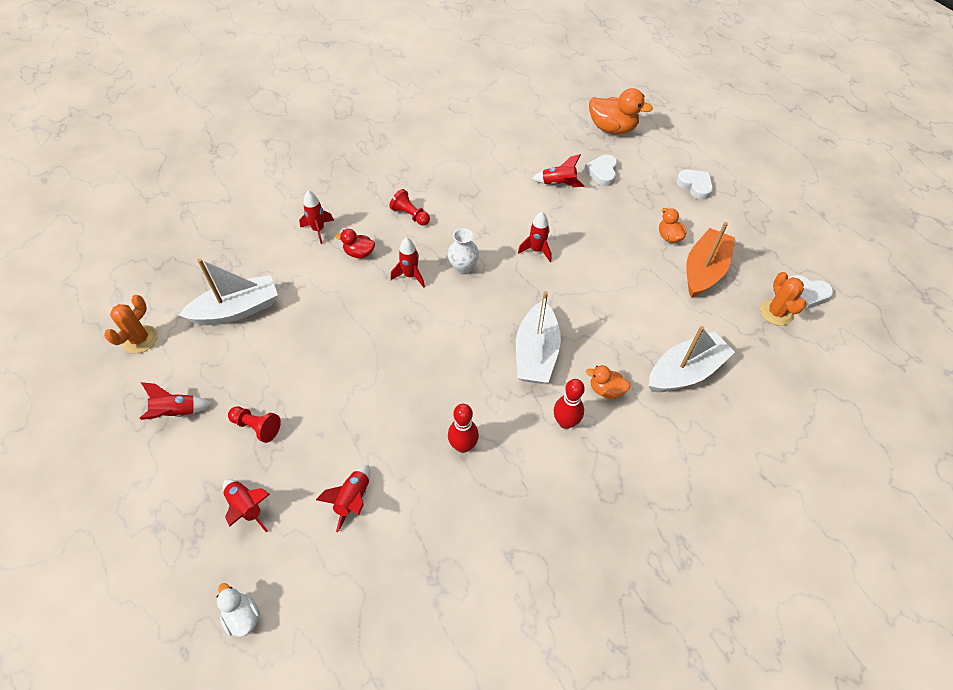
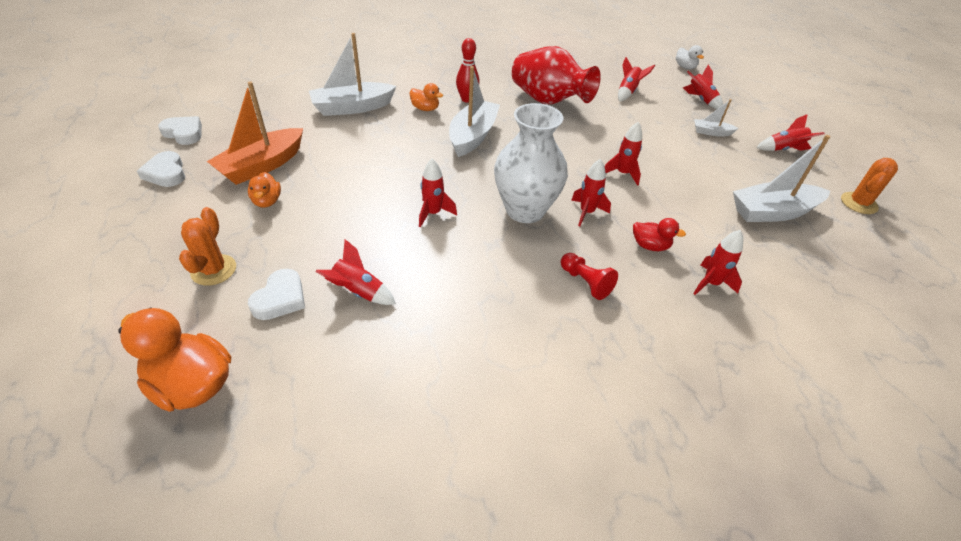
camera: 170 degrees left, 10 degrees down
(257, 427) = (711, 132): red pawn -> white boat
(374, 330) = (622, 174): none -> red rocket
(463, 268) = (525, 210): white vase -> white vase, size x1.93
(463, 446) = (548, 101): red bowling pin -> red vase
(695, 186) = (167, 255): white heart -> white heart (166, 173)
(776, 312) = (231, 126): orange cactus -> orange cactus (214, 270)

